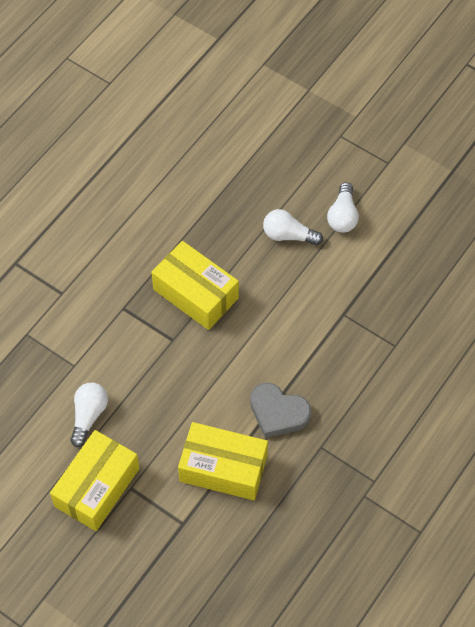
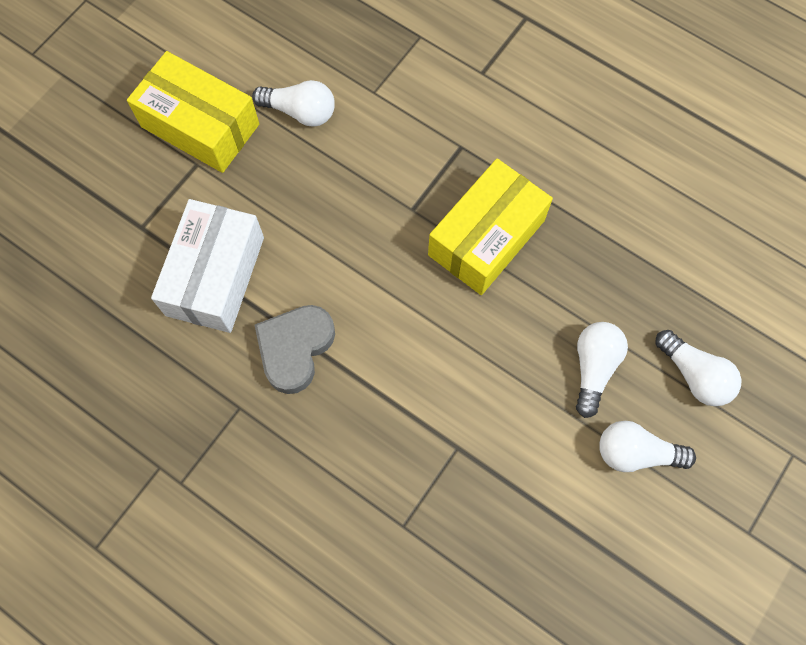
camera: 90 degrees right, 10 degrees up
(223, 468) = (215, 276): yellow box -> white box
(292, 181) = (694, 375): none -> white light bulb

